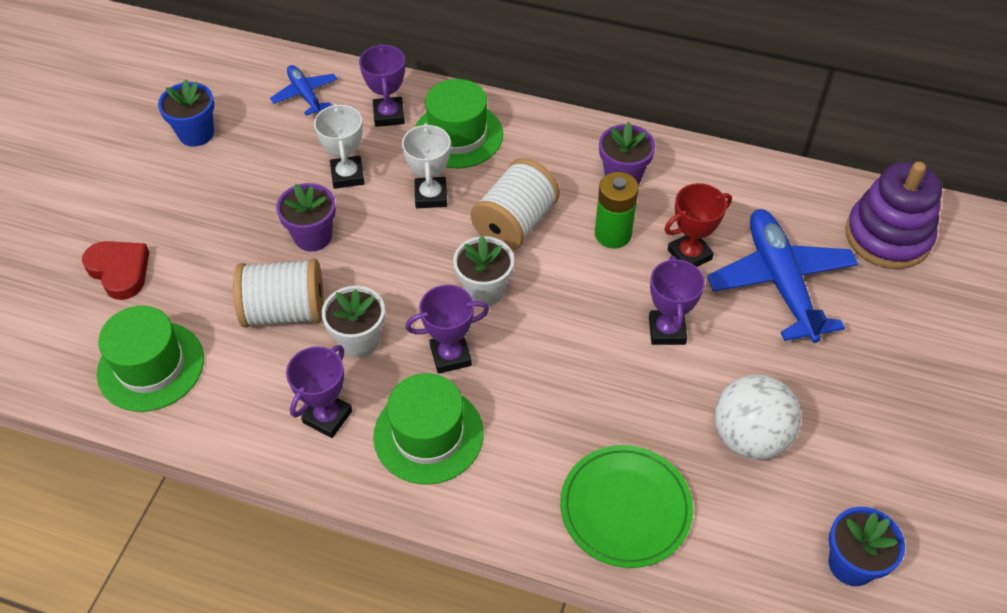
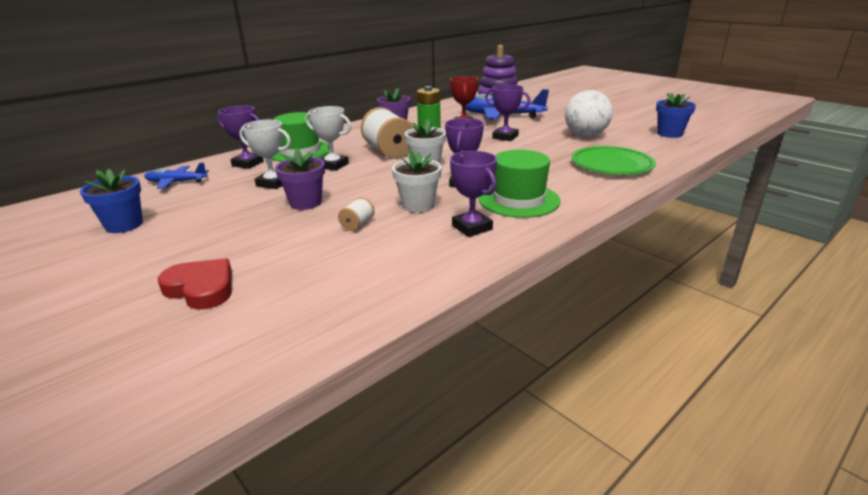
camera: 60 degrees left, 25 degrees down
(119, 271) = (201, 288): red heart -> red heart turned 45 degrees clockwise
(151, 366) = (333, 292): green hat -> none
(285, 311) = (357, 224): white spool -> white spool, size x0.45

